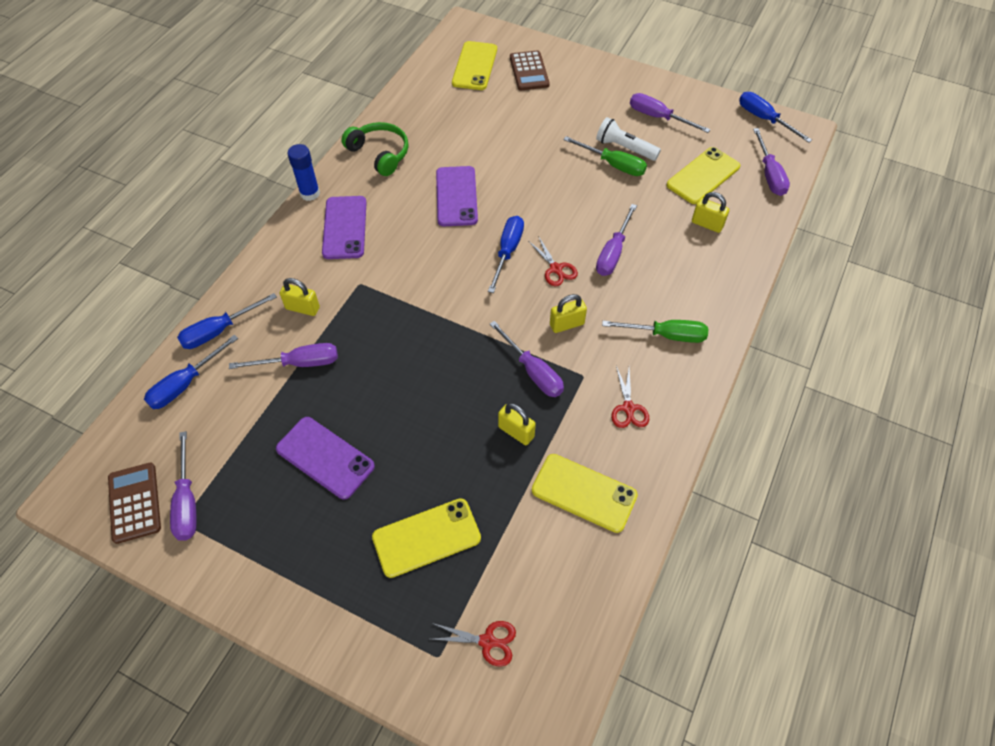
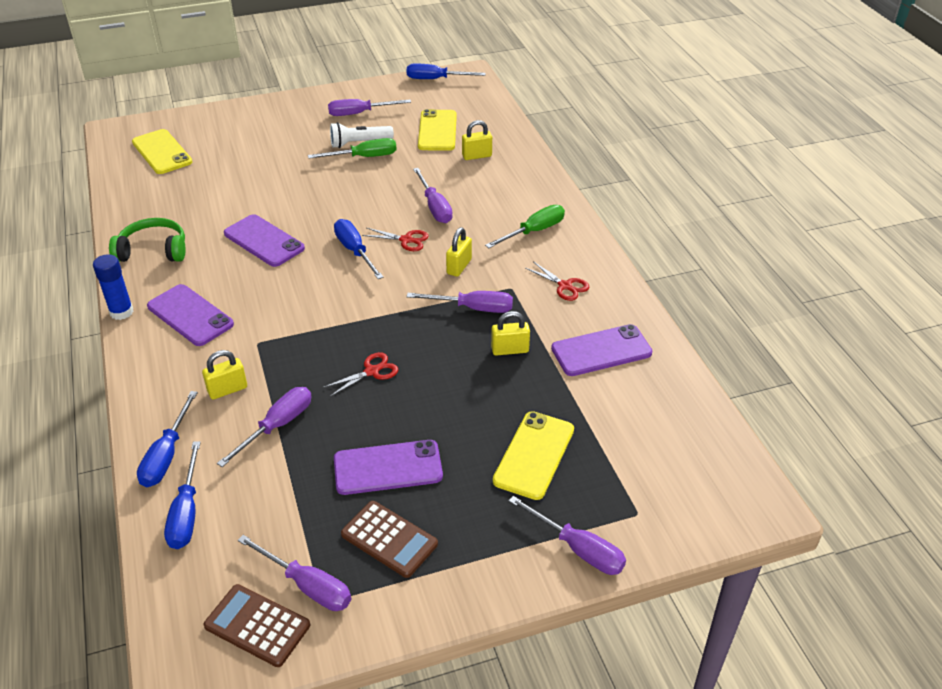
camera: 45 degrees left, 15 degrees down
(487, 641) = (656, 478): red scissors -> red scissors (372, 371)
(529, 71) = (216, 134): brown calculator -> brown calculator (389, 539)
(584, 493) = (601, 351): yellow phone -> purple phone
(769, 174) = (480, 108): purple screwdriver -> purple screwdriver (578, 549)

